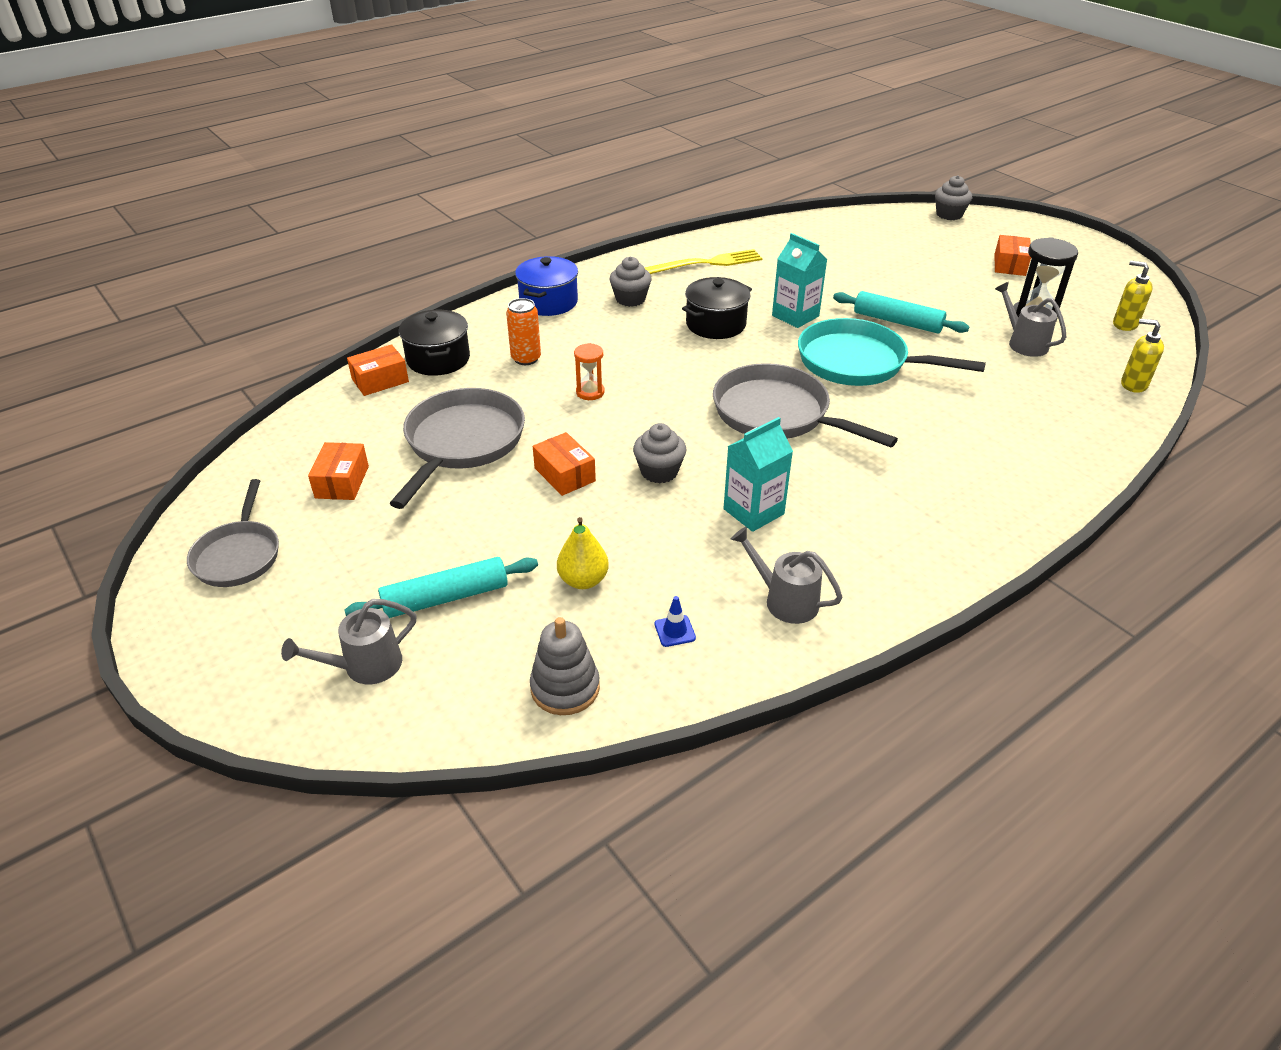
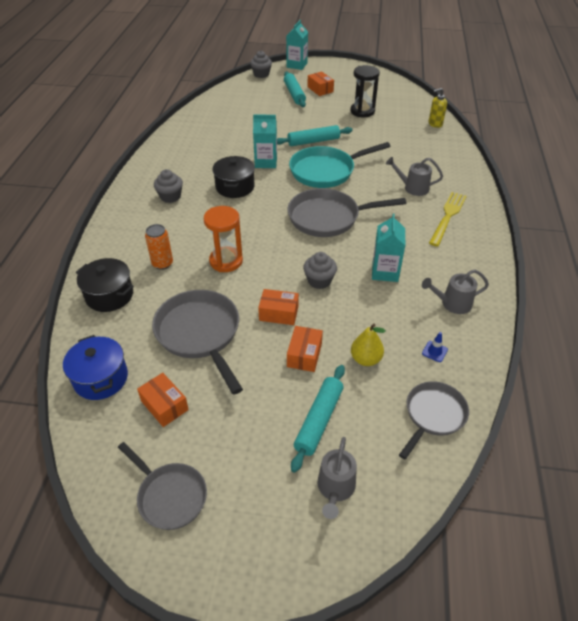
camera: 45 degrees left, 5 degrees up
(380, 380) = (92, 331): orange box -> orange box (304, 355)
(548, 302) = (125, 223): blue pot -> blue pot (101, 378)
(565, 688) = (433, 415): grey stacking toy -> grey pan
(590, 392) = (226, 261): orange hourglass -> orange hourglass, size x1.73
(708, 263) = (182, 155): yellow fork -> yellow fork (448, 216)
(960, 255) = (294, 94): none -> turquoise rolling pin
(1021, 222) = (297, 65): none -> turquoise carton
(1023, 343) = (374, 125): grey watering can -> grey watering can (412, 188)
(1124, 324) = (397, 97): yellow soap dispenser -> none

